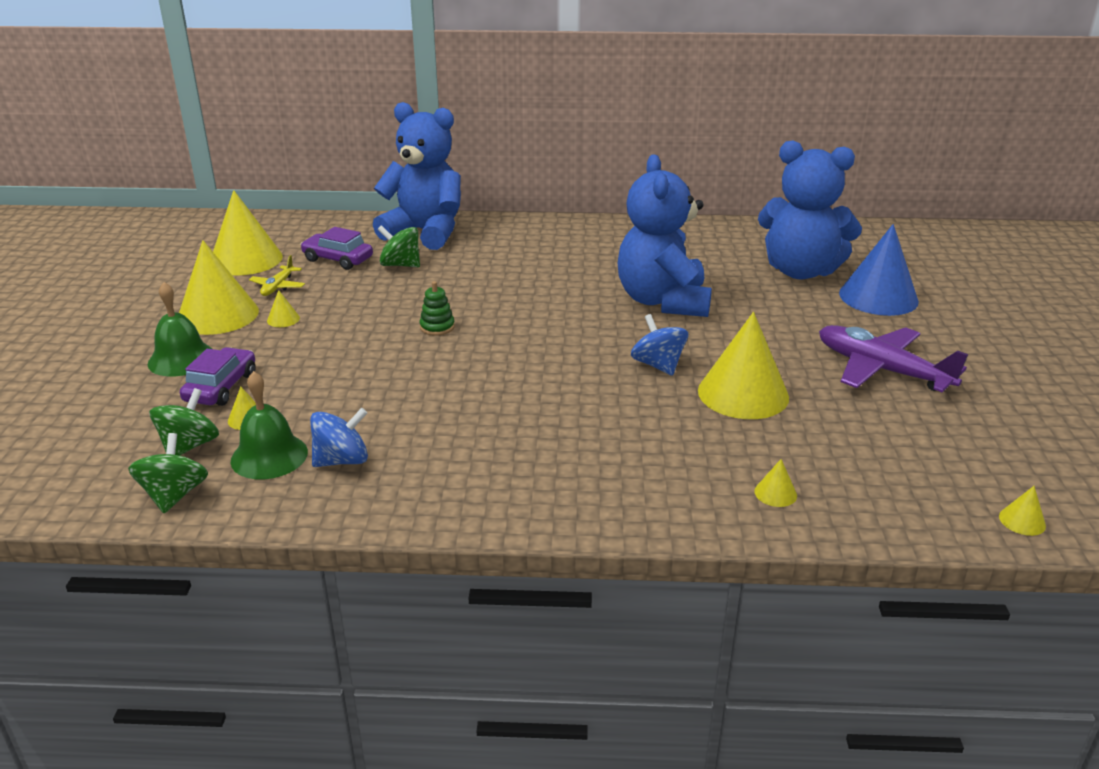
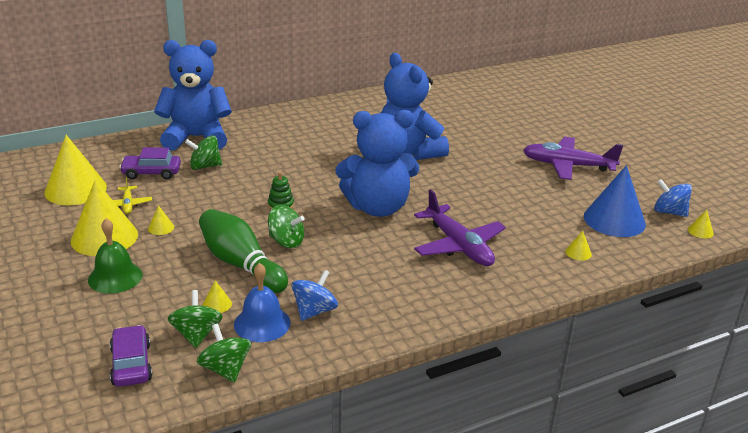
camera: 30 degrees left, 0 degrees up
(221, 387) = (171, 288): purple car -> purple car (131, 364)
(269, 456) = (262, 323): green bell -> blue bell
(320, 382) = (241, 264): none -> green bowling pin
(398, 370) = (286, 241): none -> green spinning top
(607, 434) = (458, 246): none -> purple plane
(658, 365) = (446, 195): blue spinning top -> blue spinning top (669, 212)
(743, 393) = (509, 199): yellow cone -> none
(800, 271) = (470, 113): blue teddy bear -> blue teddy bear (377, 207)
(878, 297) = (527, 120): blue cone -> blue cone (614, 220)

